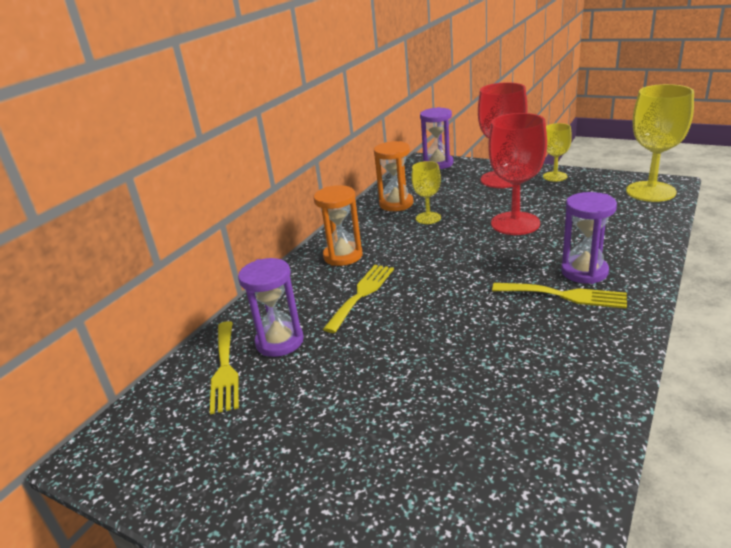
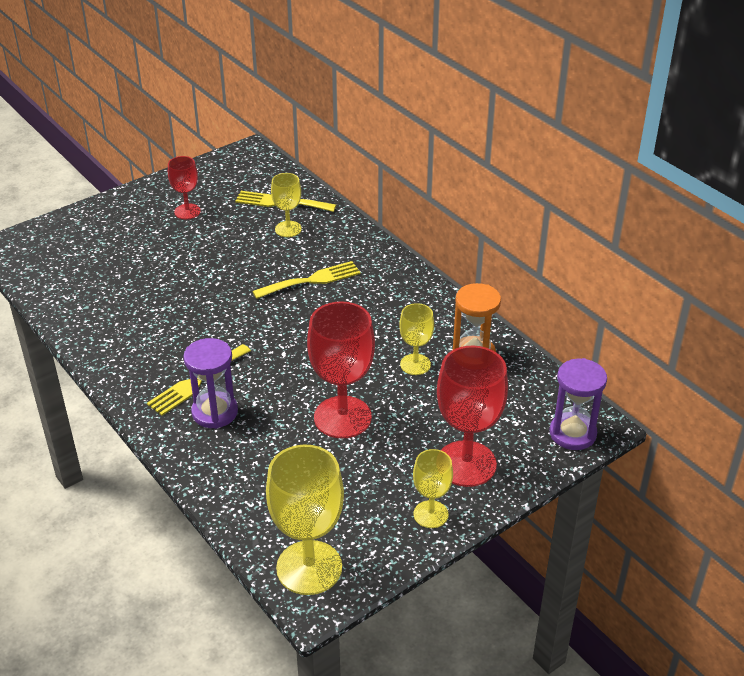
camera: 110 degrees right, 10 degrees up
(279, 342) = (288, 229): purple hourglass -> yellow goblet
(281, 445) = (187, 211): none -> red goblet
(343, 256) = (387, 288): orange hourglass -> none
(361, 294) = (311, 280): yellow fork -> yellow fork turned 75 degrees counterclockwise

